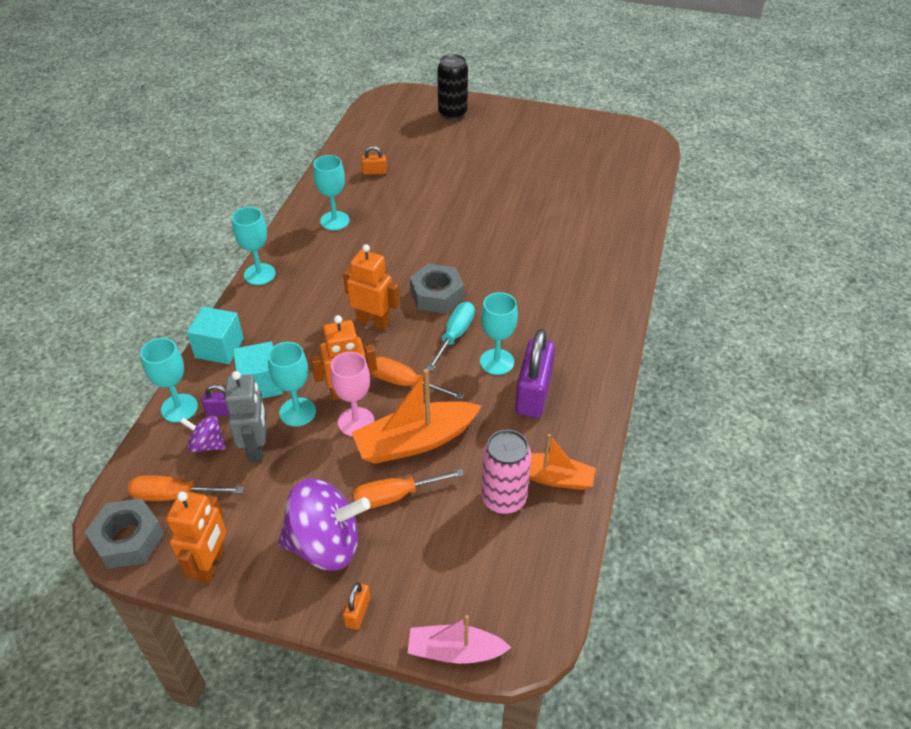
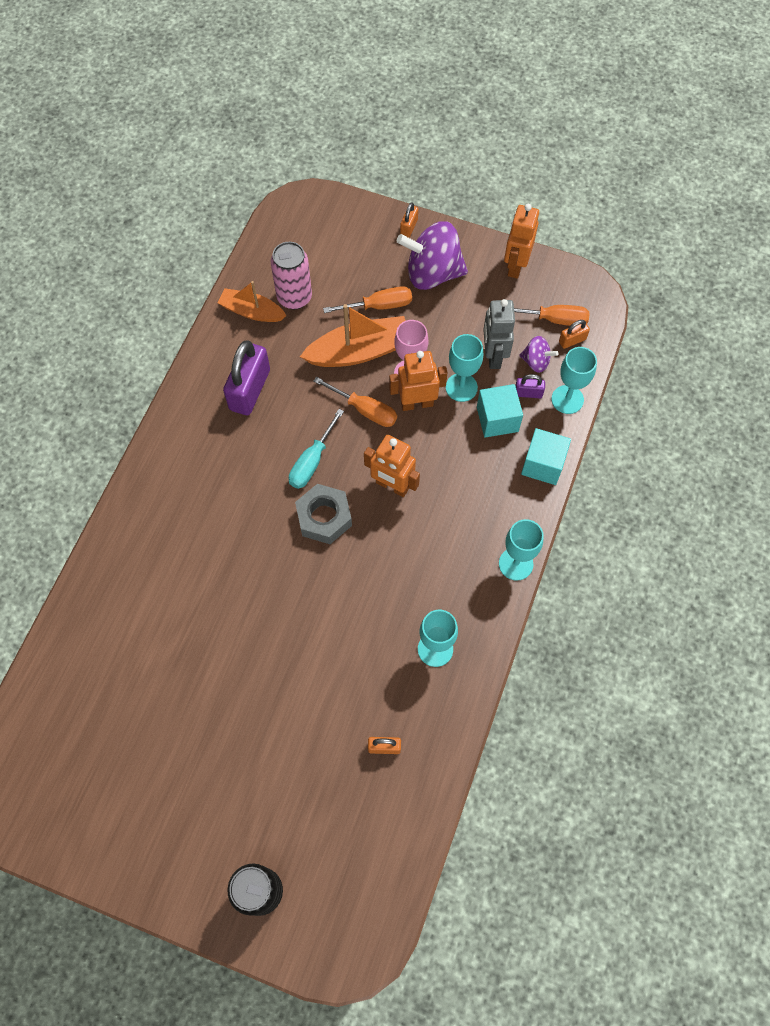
camera: 175 degrees left, 20 degrees up
(128, 539) = (581, 288): grey nut -> none
(157, 471) = (572, 340): none -> orange padlock
(455, 651) = (345, 200): pink boat -> none
(497, 362) = (276, 427): turquoise goblet -> none

